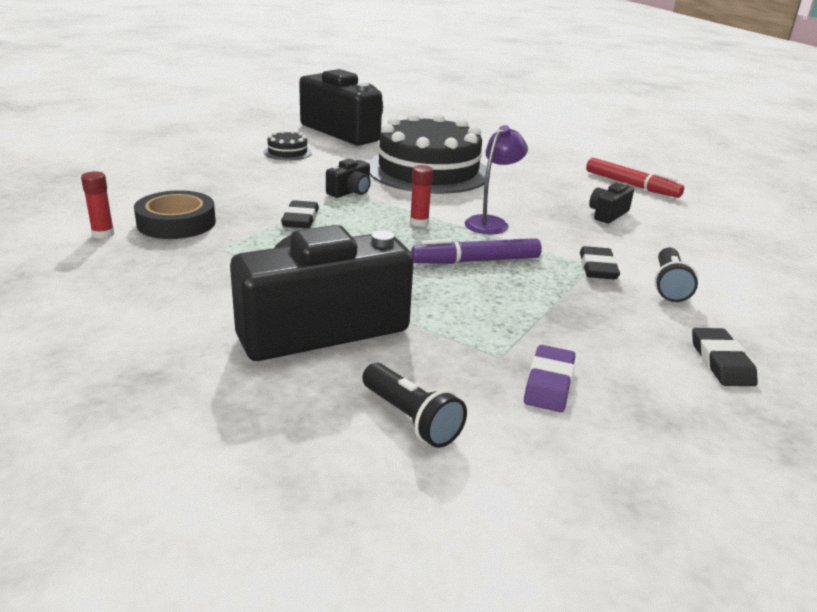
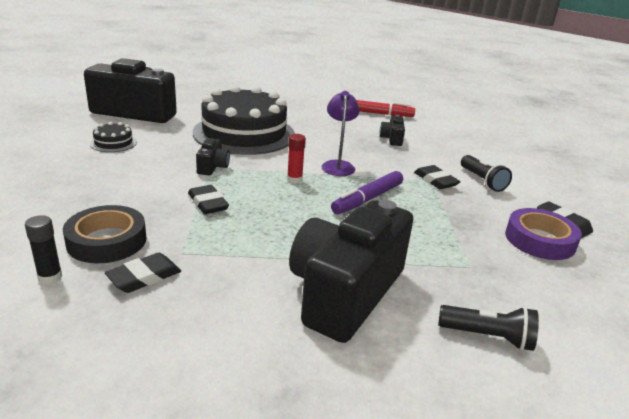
camera: 35 degrees left, 0 degrees up
(103, 234) = (50, 277): red glue stick -> black glue stick
(167, 256) = (144, 277): none -> black eraser
(549, 383) = (515, 274): purple eraser -> none
(647, 366) = (539, 240): none -> purple tape

